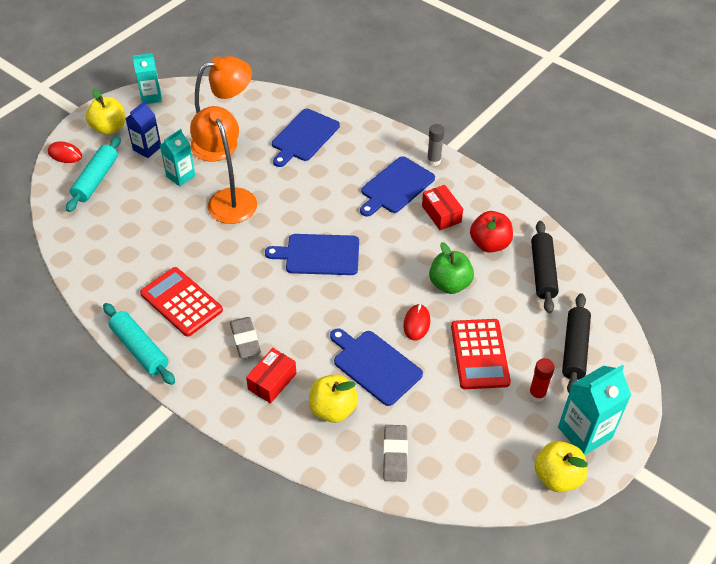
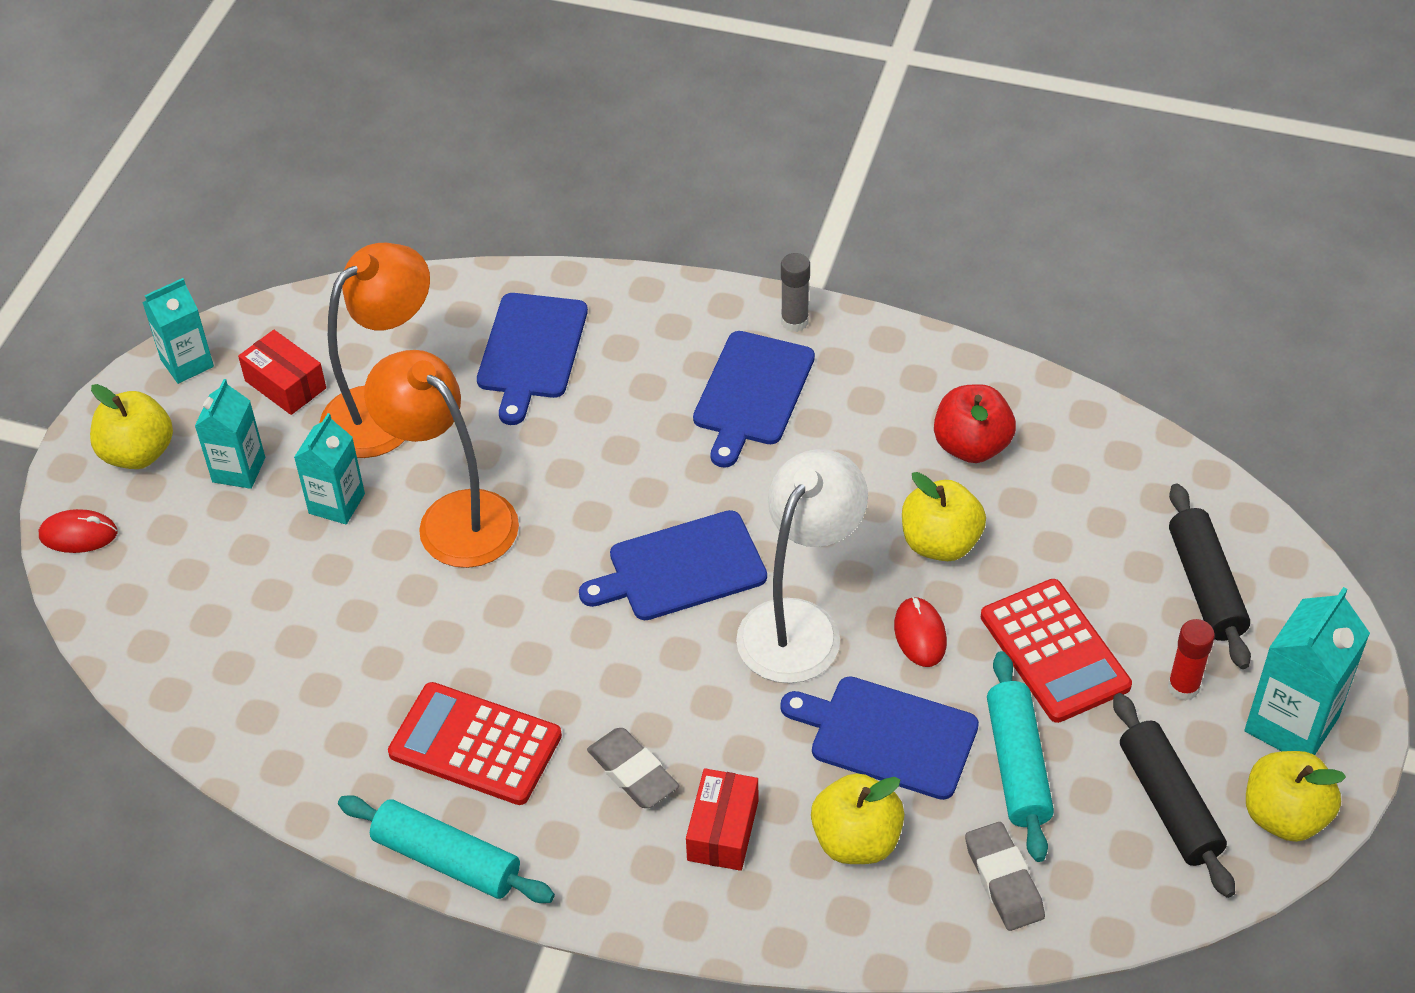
camera: 20 degrees left, 0 degrees up
(96, 180) = (172, 565): turquoise rolling pin -> turquoise rolling pin (1018, 765)
(147, 148) = (239, 470): blue carton -> turquoise carton
(361, 299) = (799, 624): none -> white lamp
(441, 214) = (859, 418): red box -> red box (285, 384)
(449, 284) = (940, 543): green apple -> yellow apple
(542, 272) = (1086, 467): black rolling pin -> black rolling pin (1168, 804)

